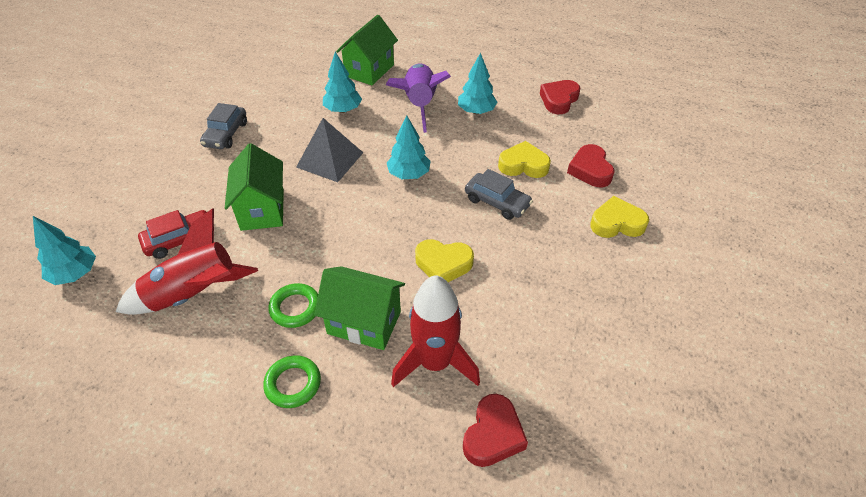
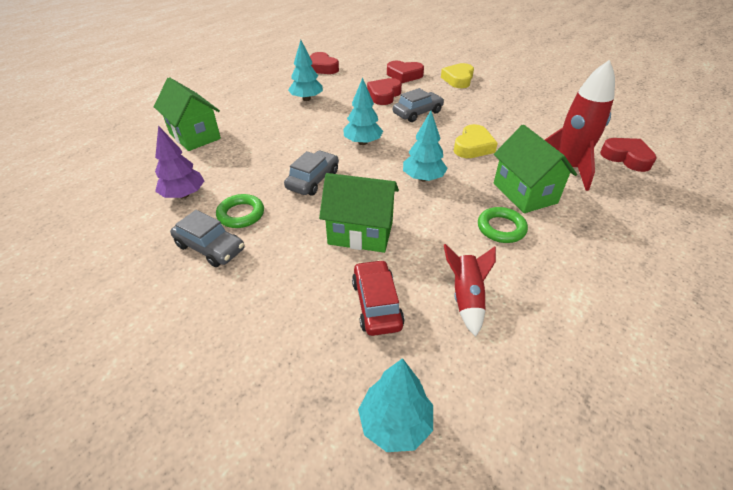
camera: 70 degrees left, 5 degrees down
(194, 294) = (466, 297): red rocket -> red rocket, size x0.59
(284, 98) = (184, 195): none -> purple tree
(293, 384) = (585, 240): green ring -> green ring (241, 214)
(330, 159) = (313, 180): grey pyramid -> grey car
(343, 110) = (243, 161): turquoise tree -> turquoise tree (423, 178)
(364, 322) = (524, 193): green house -> green house turned 60 degrees counterclockwise
(419, 104) = (273, 121): purple rocket -> none
(523, 165) = (384, 95): yellow heart -> red heart

